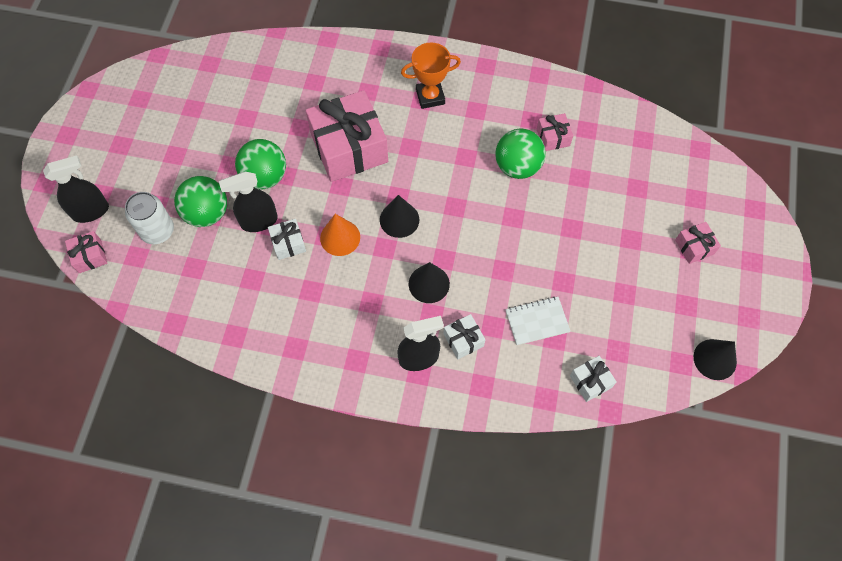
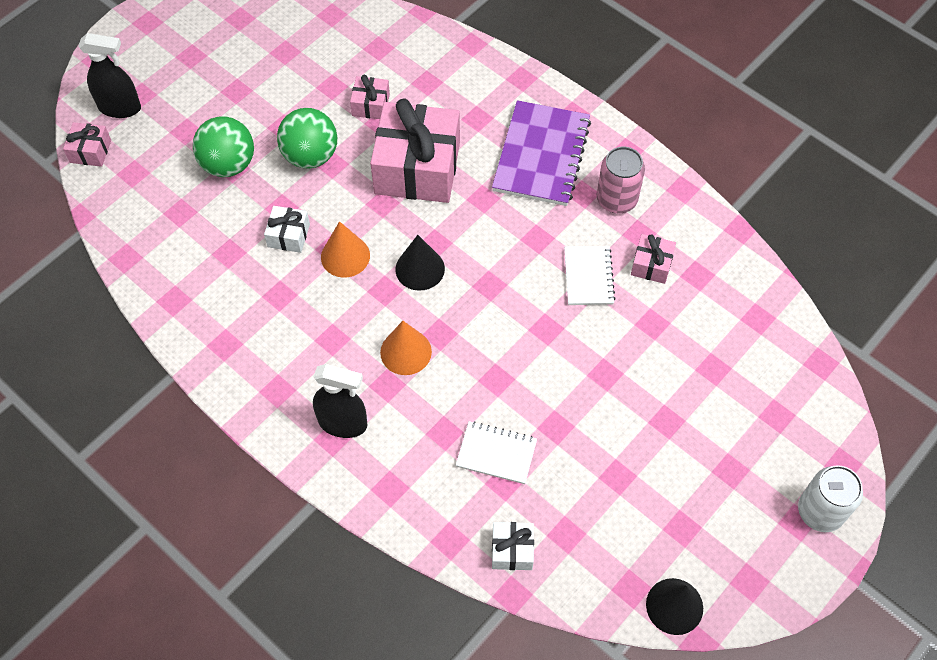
camera: 30 degrees right, 5 degrees down
(157, 231) = (170, 158): white can -> white can (820, 511)
(259, 221) = (274, 198): black spray bottle -> none
(429, 284) = (406, 352): black cone -> orange cone
(430, 96) = (541, 155): orange trophy -> purple notebook
(463, 340) = (402, 430): white gift -> none
(501, 103) = (616, 199): none -> pink can
(517, 166) = (588, 277): green ball -> white notebook
(694, 247) = (737, 469): pink gift -> pink gift (371, 105)

